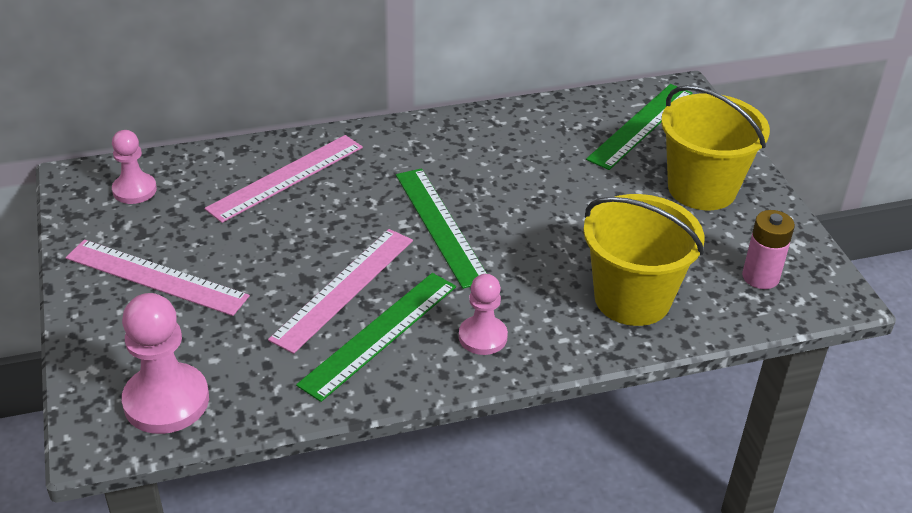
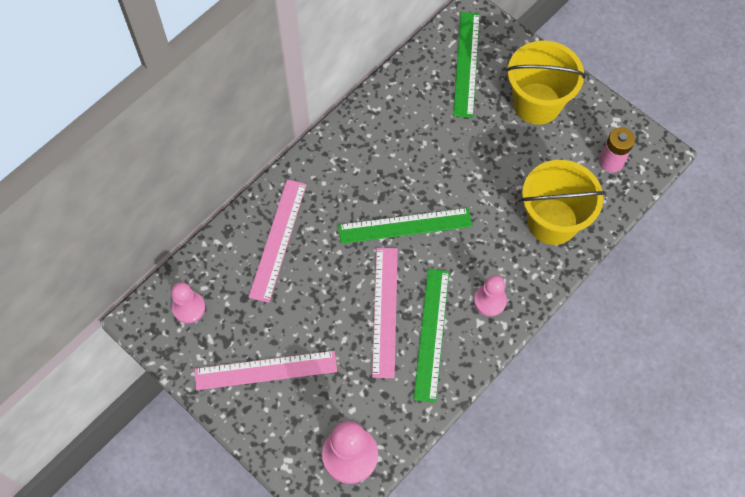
camera: 30 degrees left, 25 degrees up
(440, 226) = (405, 226): green ruler -> green ruler turned 45 degrees counterclockwise

